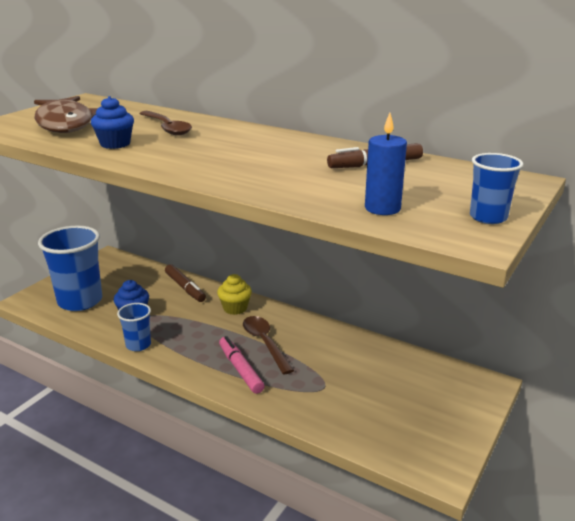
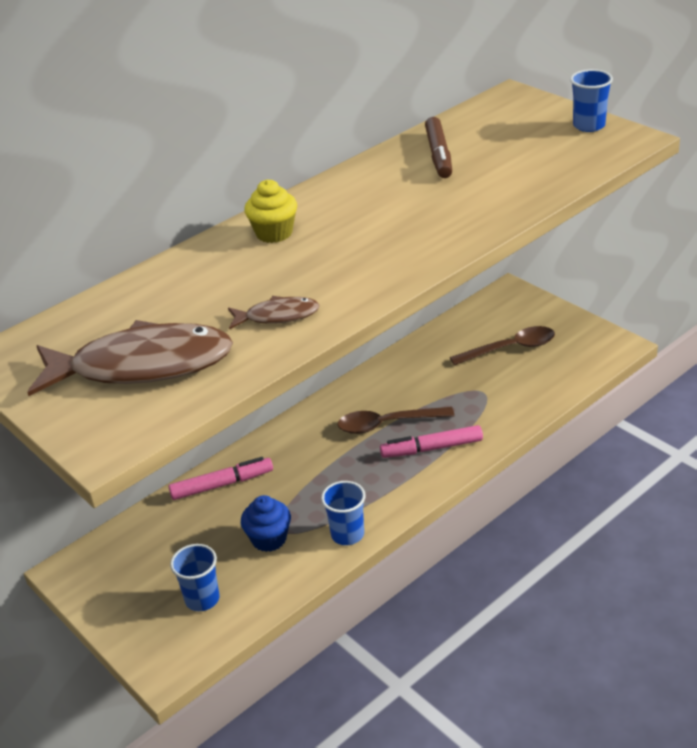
camera: 70 degrees left, 10 degrees up
(80, 301) = (202, 599): blue cup -> blue cup, size x0.51
(115, 144) = (278, 316): blue cupcake -> brown fish
(167, 128) = (227, 276): brown spoon -> brown spoon (510, 348)
(185, 288) = (222, 484): brown marker -> pink marker
(235, 308) = (299, 441): yellow cupcake -> yellow cupcake (274, 233)
(382, 208) = (556, 166): blue candle -> none

